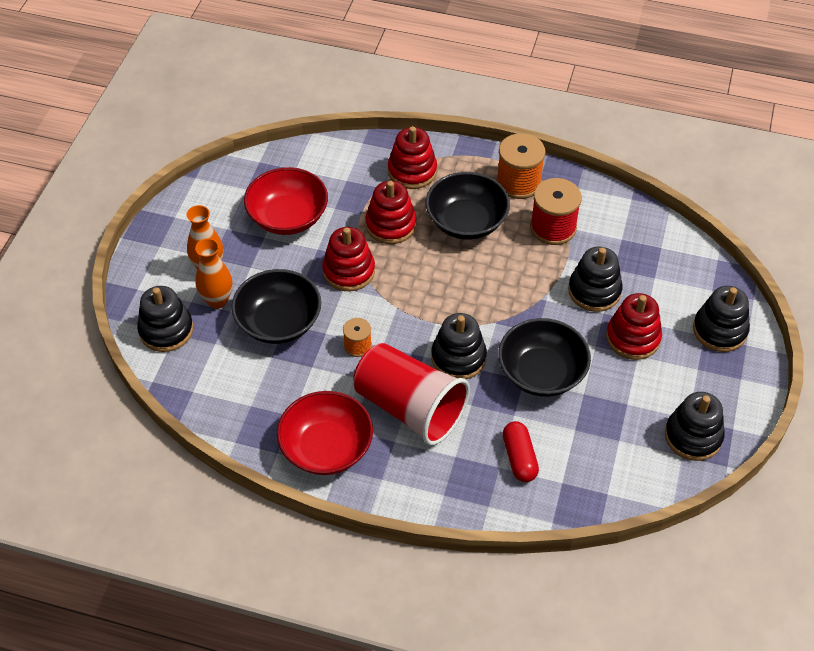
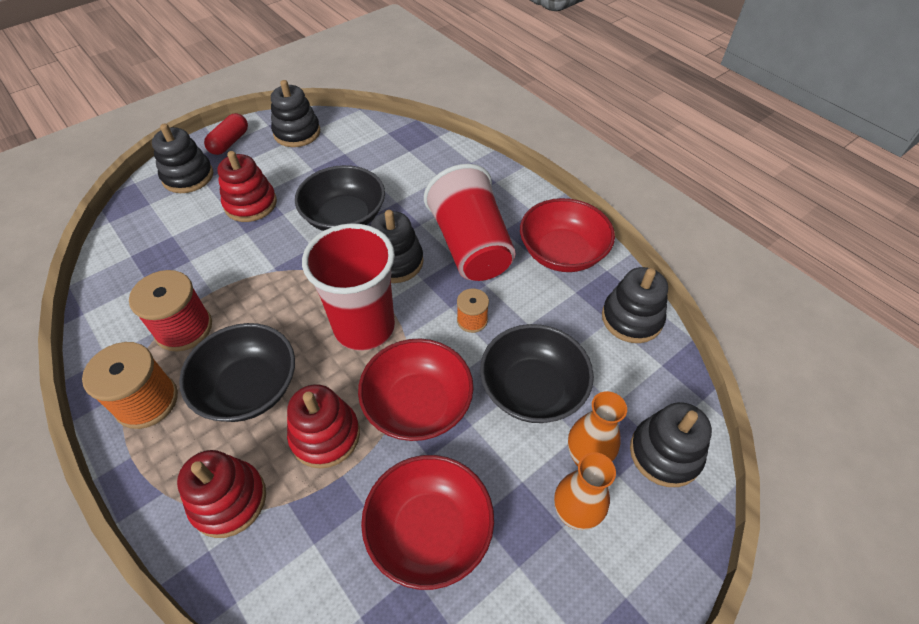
camera: 145 degrees left, 0 degrees up
(349, 271) = (418, 404): red stacking toy -> red bowl
(432, 297) = (364, 327): none -> red cup
(519, 458) = (422, 176): red capsule -> red capsule (230, 142)
(594, 291) = (229, 252): black stacking toy -> black stacking toy (631, 318)

